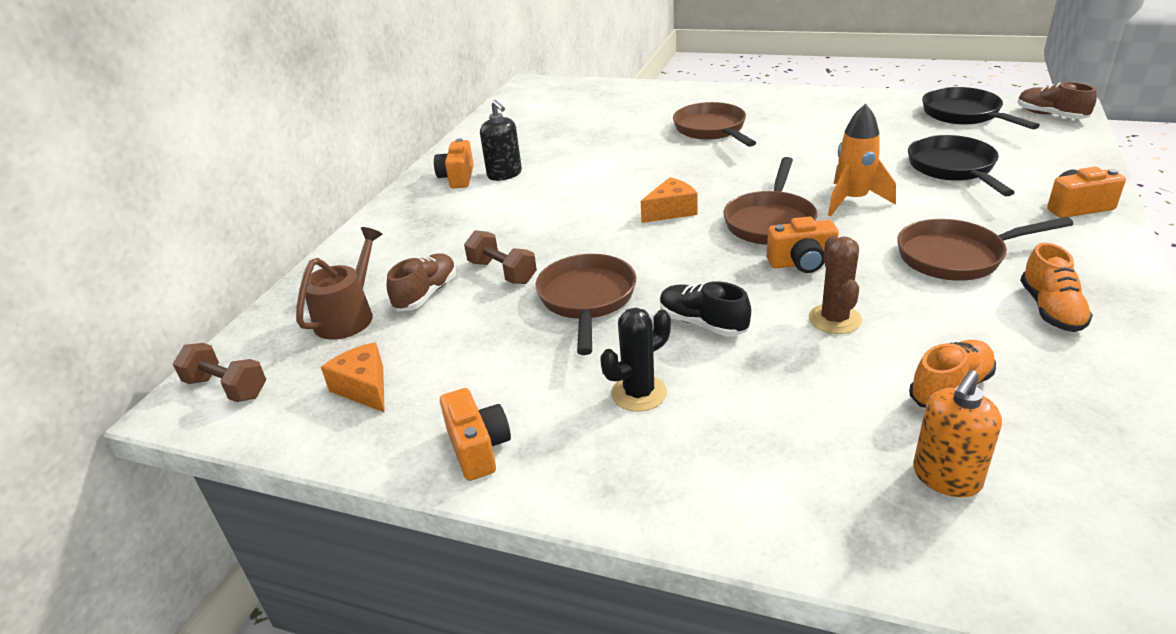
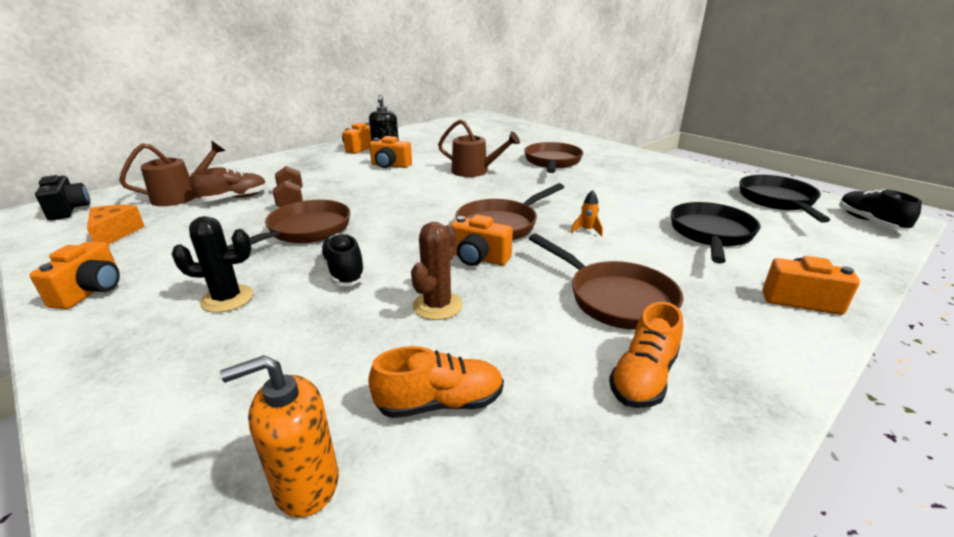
camera: 25 degrees right, 5 degrees down
(226, 388) = (69, 210): brown dumbbell -> black camera
(540, 190) = (390, 166): none -> orange camera
(648, 167) = (474, 171): none -> brown watering can
(671, 211) = (445, 198): orange cheese -> none
(853, 200) = (587, 230): orange rocket -> orange rocket, size x0.46
(957, 257) = (614, 298): brown pan -> brown pan turned 150 degrees counterclockwise
(1050, 115) = (869, 222): brown shoe -> black shoe

